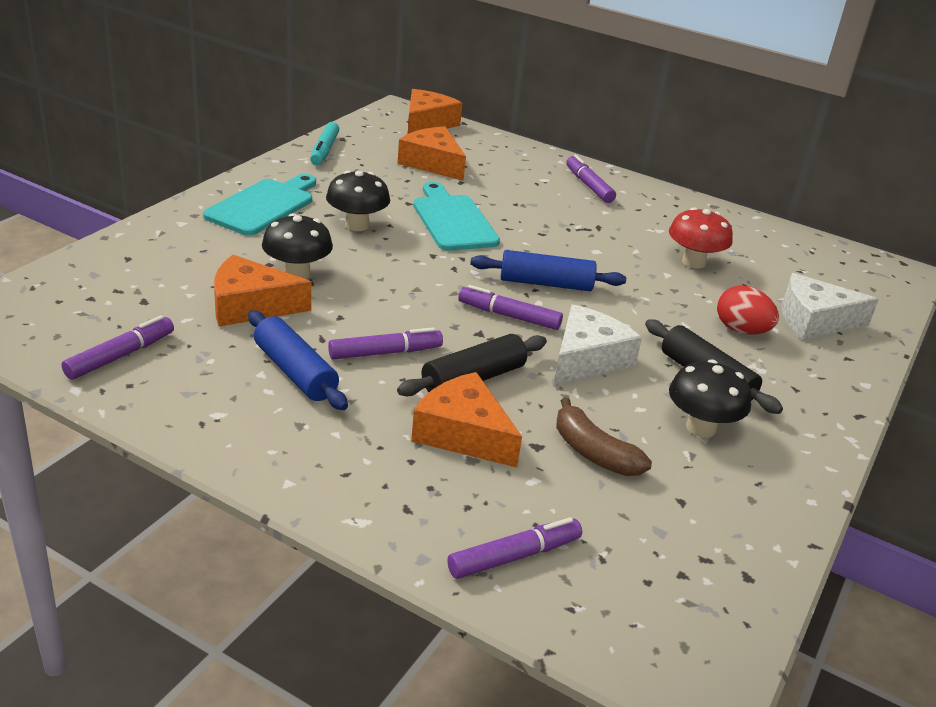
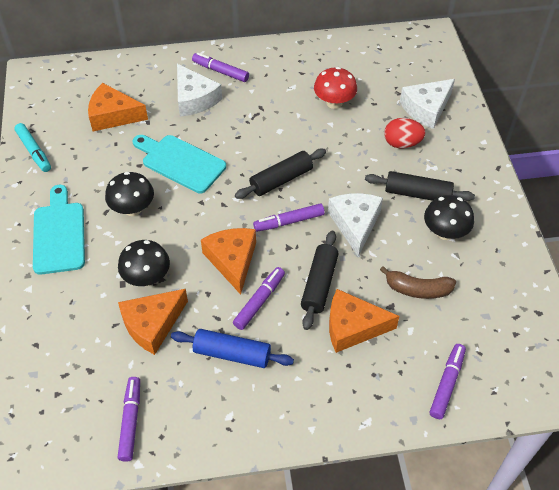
camera: 35 degrees left, 20 degrees up
(427, 123) = (67, 75): orange cheese -> orange cheese (232, 260)
(532, 190) = (194, 99): none -> white cheese
(545, 283) = (281, 180): blue rolling pin -> black rolling pin

